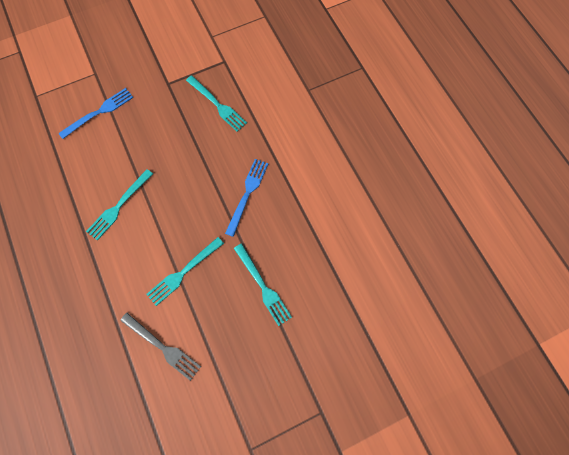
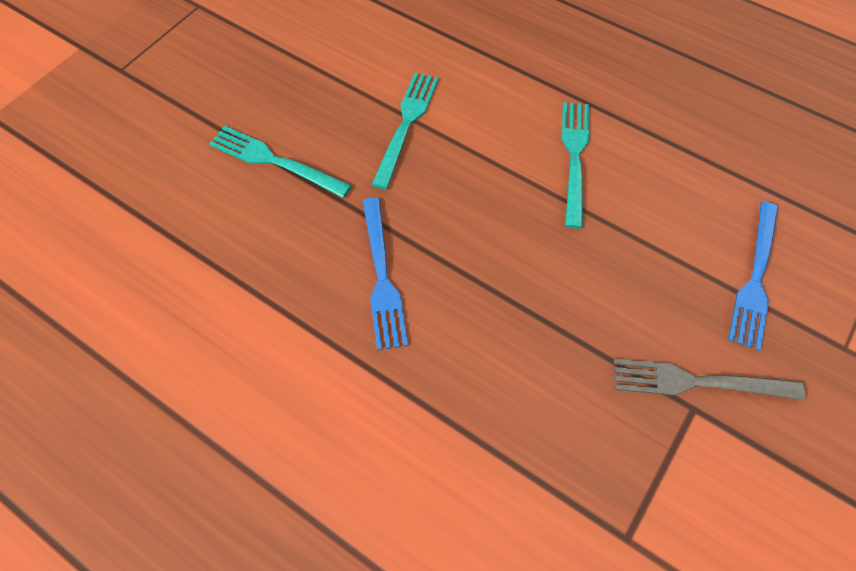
camera: 150 degrees right, 10 degrees down
(163, 347) = (371, 41): grey fork -> grey fork (696, 382)
(218, 105) = (557, 418): turquoise fork -> none

